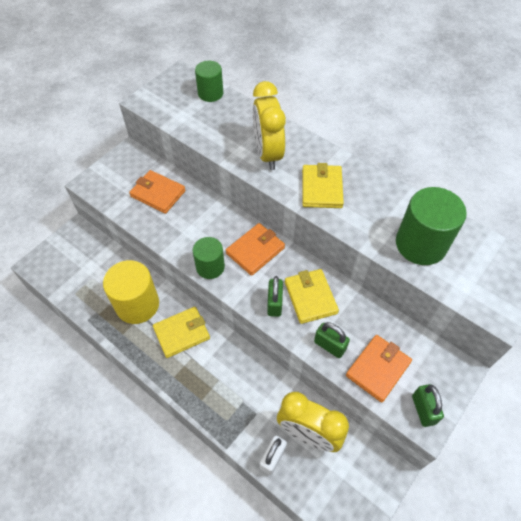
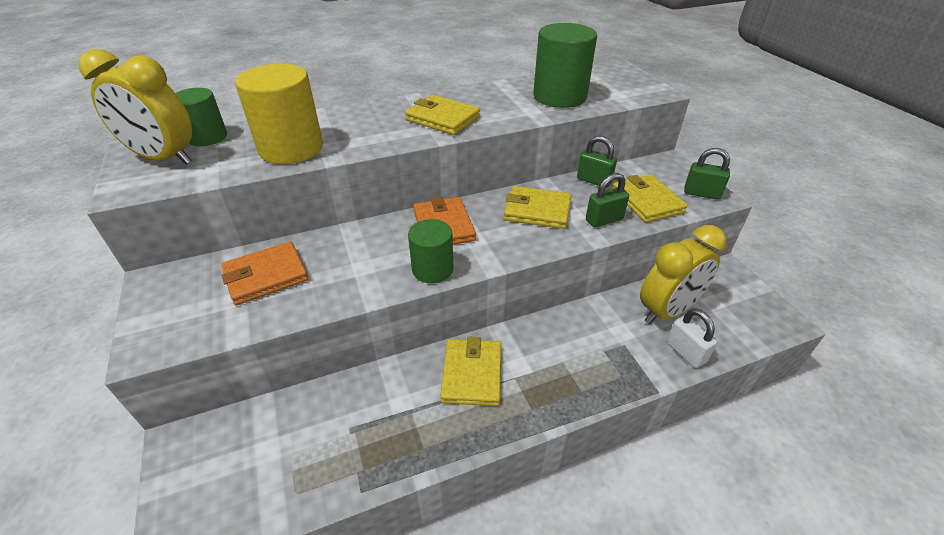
camera: 60 degrees left, 15 degrees down
(137, 304) = (389, 409): yellow cylinder -> yellow cylinder (291, 148)
(268, 154) = (356, 132): yellow clock -> yellow clock (164, 158)
(274, 303) = (526, 237): green padlock -> green padlock (594, 180)
(378, 369) = (647, 201): orange wallet -> yellow wallet

